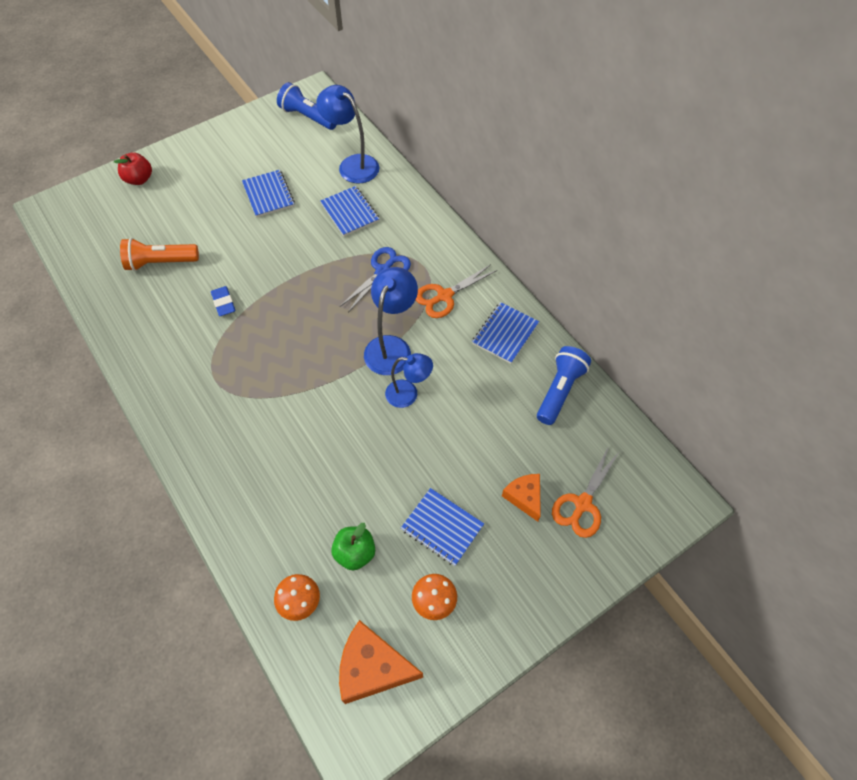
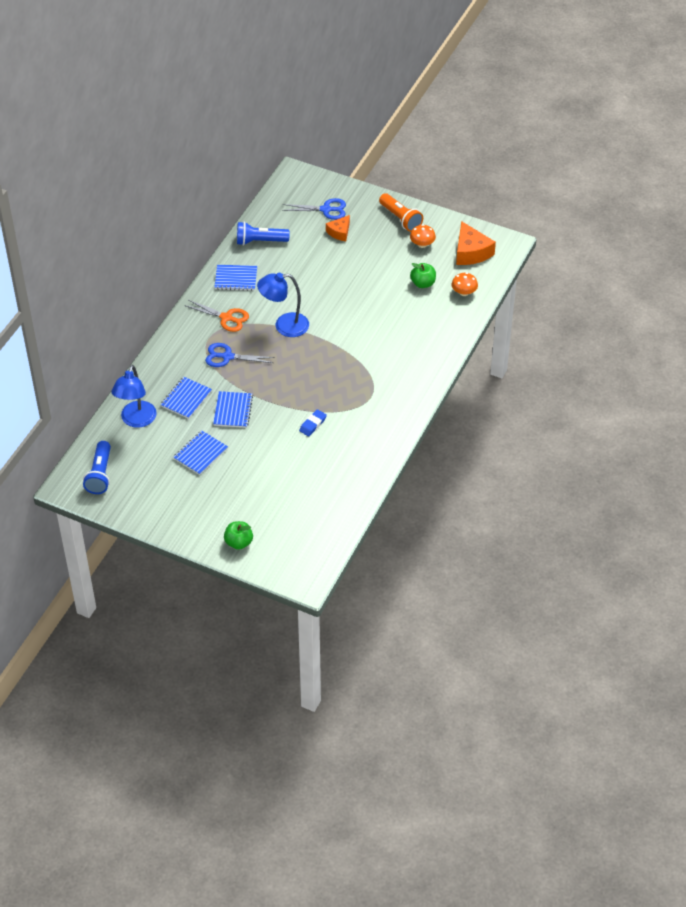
camera: 120 degrees left, 10 degrees down
(139, 179) = (239, 542): red apple -> green apple
(160, 262) = (305, 479): orange flashlight -> orange flashlight (400, 218)
(408, 394) = (312, 304): blue lamp -> none
(442, 527) = (382, 256): blue notebook -> blue notebook (233, 410)
(582, 504) = (326, 209): orange scissors -> blue scissors

